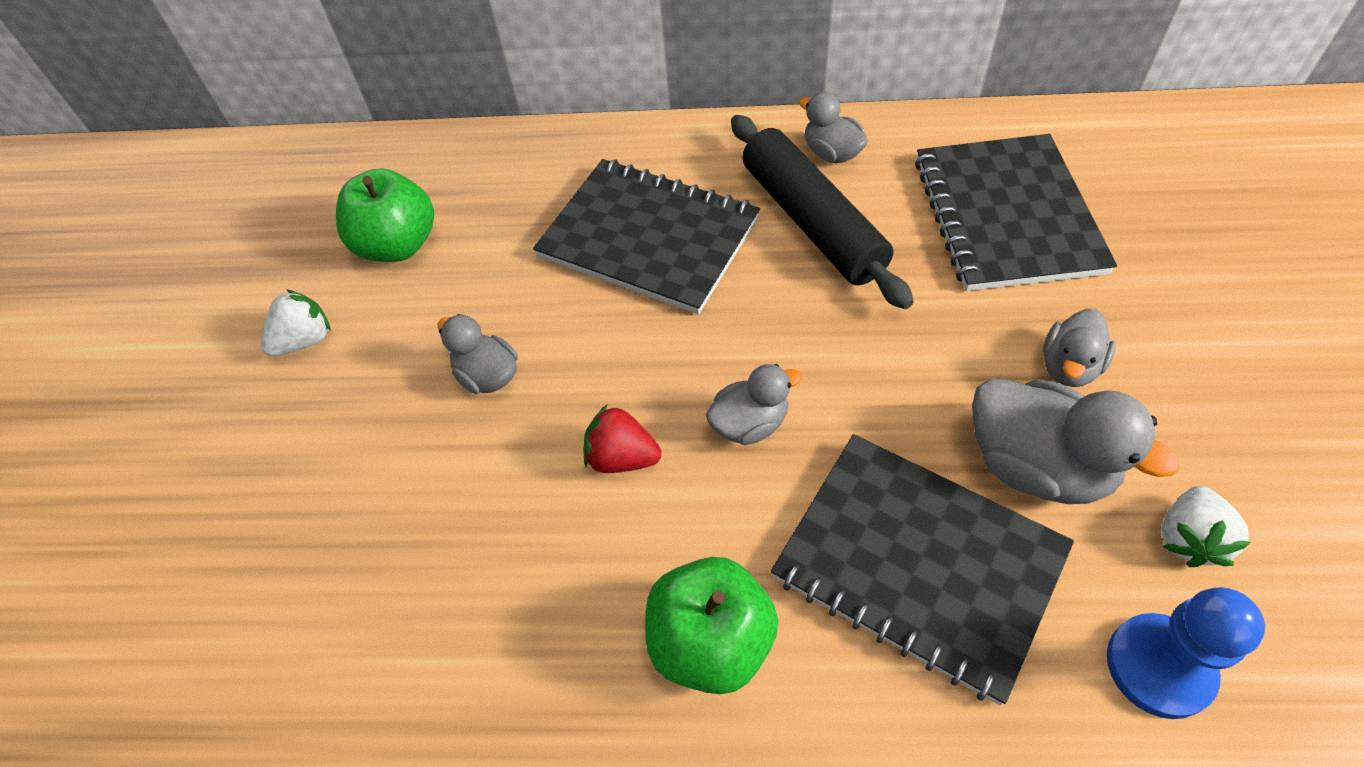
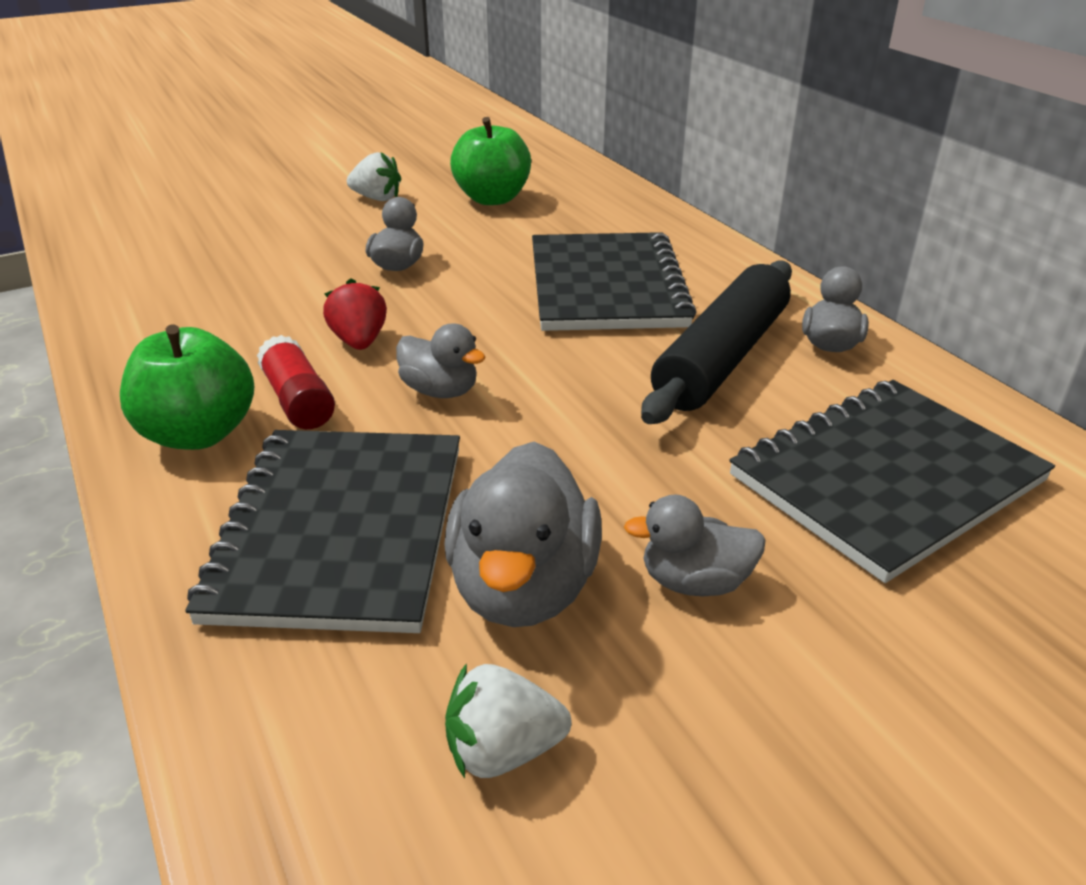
camera: 55 degrees right, 20 degrees down
(701, 540) = (298, 401): none -> red glue stick
(1159, 666) = (294, 756): blue pawn -> none

